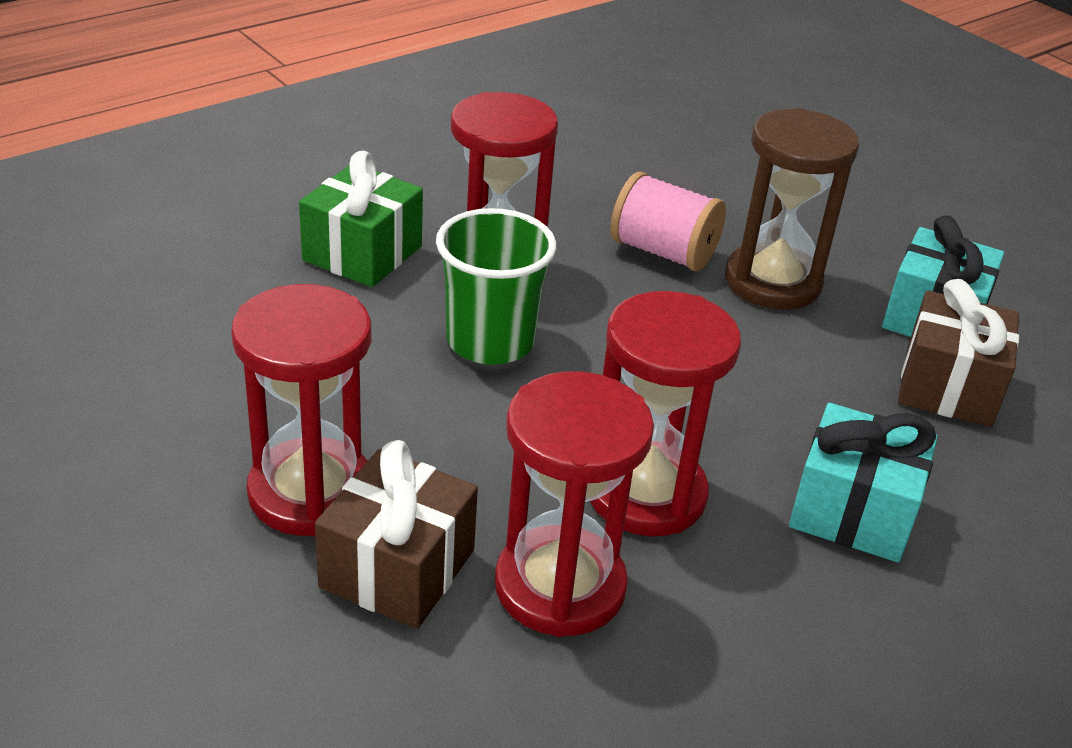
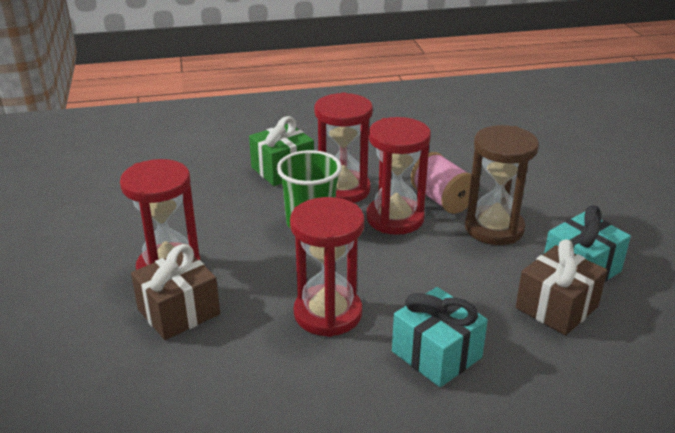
camera: 30 degrees right, 5 degrees down
(560, 586) = (247, 342): red hourglass -> red hourglass (395, 218)

